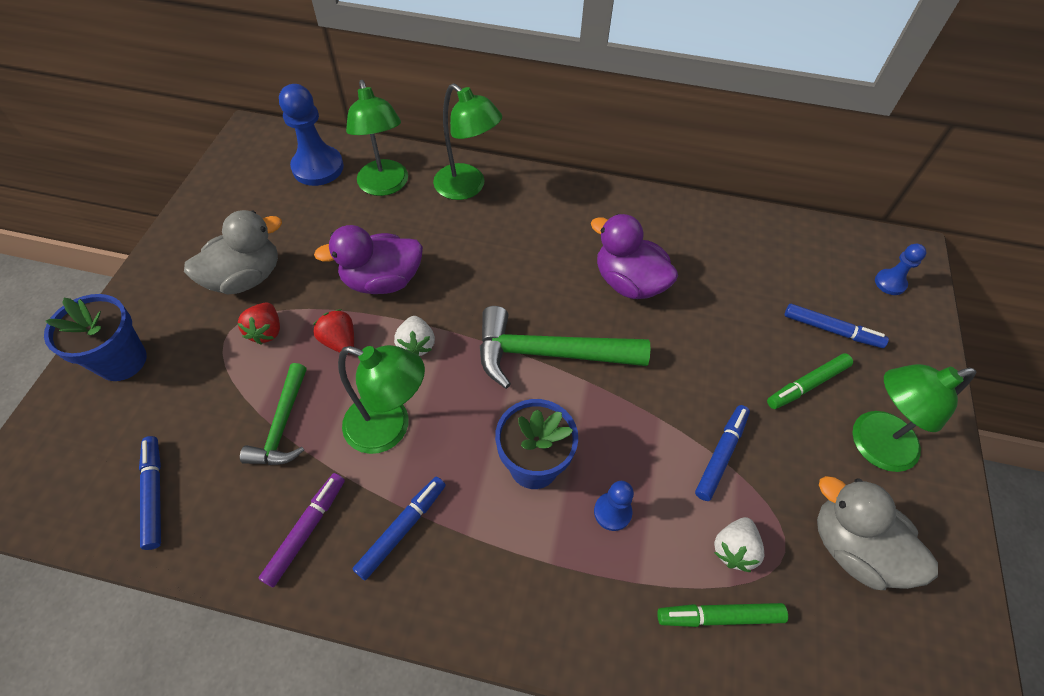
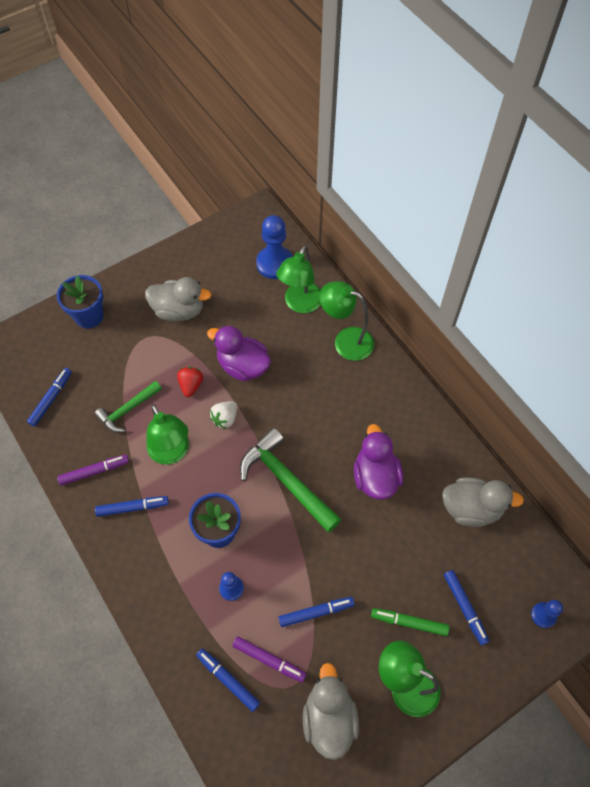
camera: 45 degrees right, 5 degrees up
(266, 331) = (162, 351): red strawberry -> none
(467, 188) = (346, 340): green lamp -> green lamp turned 120 degrees clockwise
(719, 616) = (228, 680): green marker -> blue marker
(733, 549) = (269, 660): white strawberry -> purple marker
(737, 245) = (471, 508): none -> grey duck

